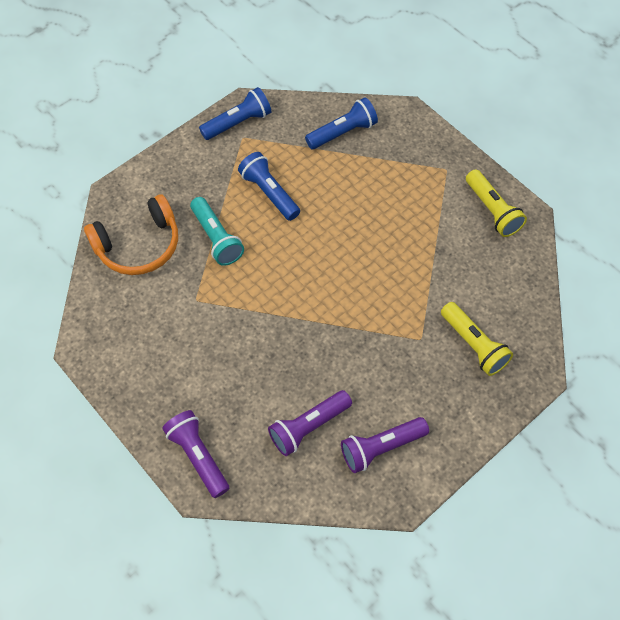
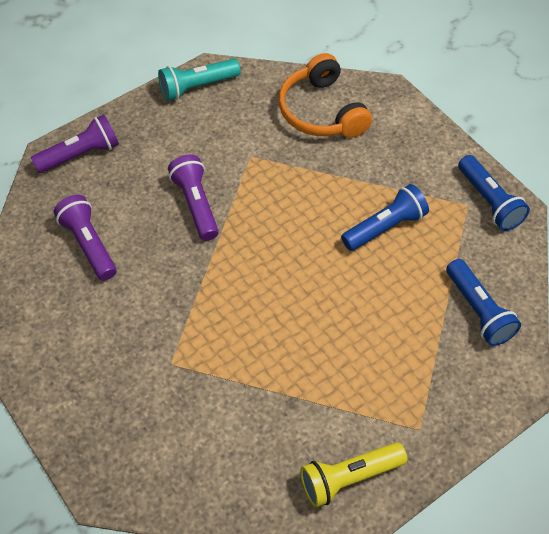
camera: 95 degrees right, 5 degrees down
(217, 238) = (326, 176): turquoise flashlight -> turquoise flashlight (197, 87)
(381, 448) = (50, 308): purple flashlight -> purple flashlight (196, 204)
(474, 345) = (154, 421): yellow flashlight -> none

